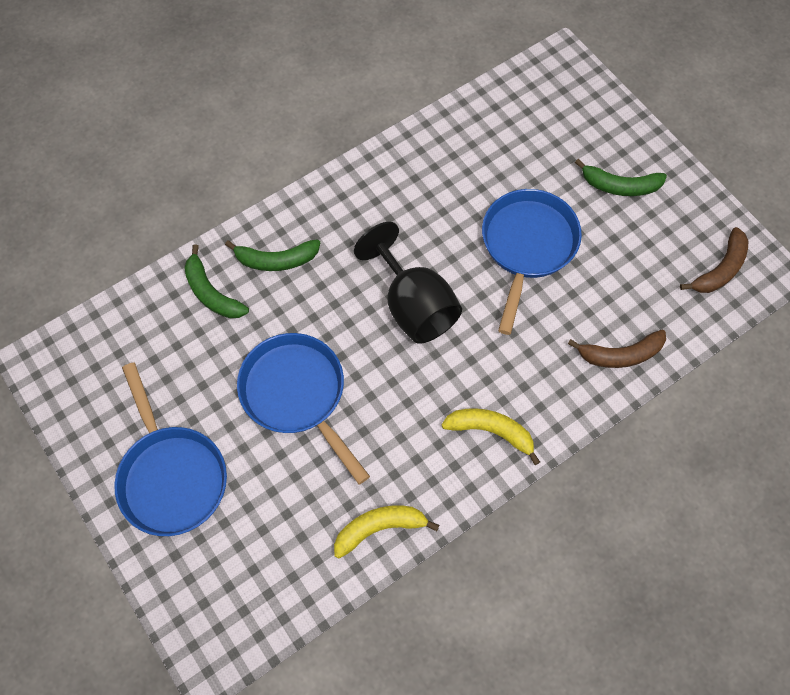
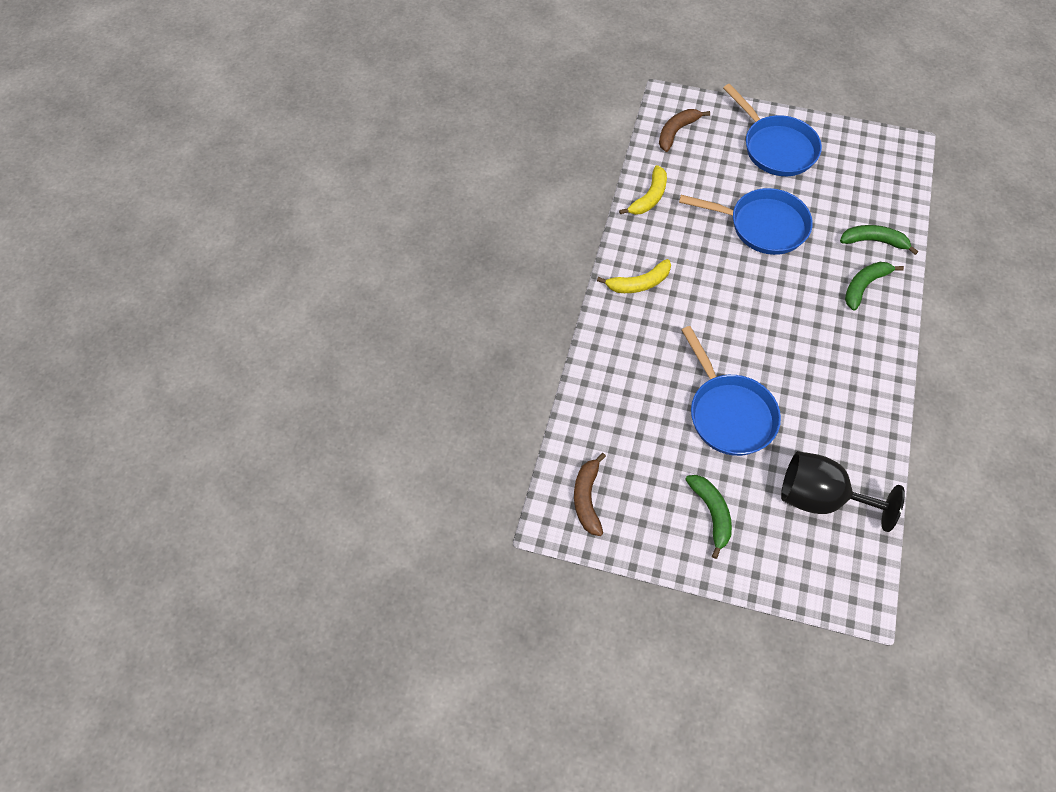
camera: 140 degrees right, 5 degrees down
(171, 476) = (776, 148): blue pan -> blue pan turned 150 degrees counterclockwise
(413, 305) = (756, 320): black goblet -> black goblet (820, 498)
(620, 186) = (711, 513): green banana -> green banana turned 105 degrees clockwise
(620, 354) = (604, 384): brown banana -> brown banana (676, 132)

